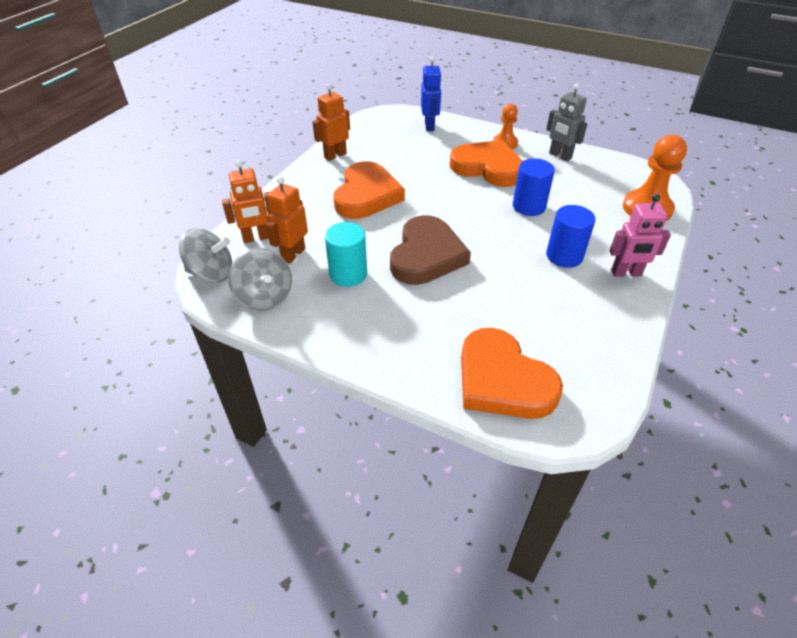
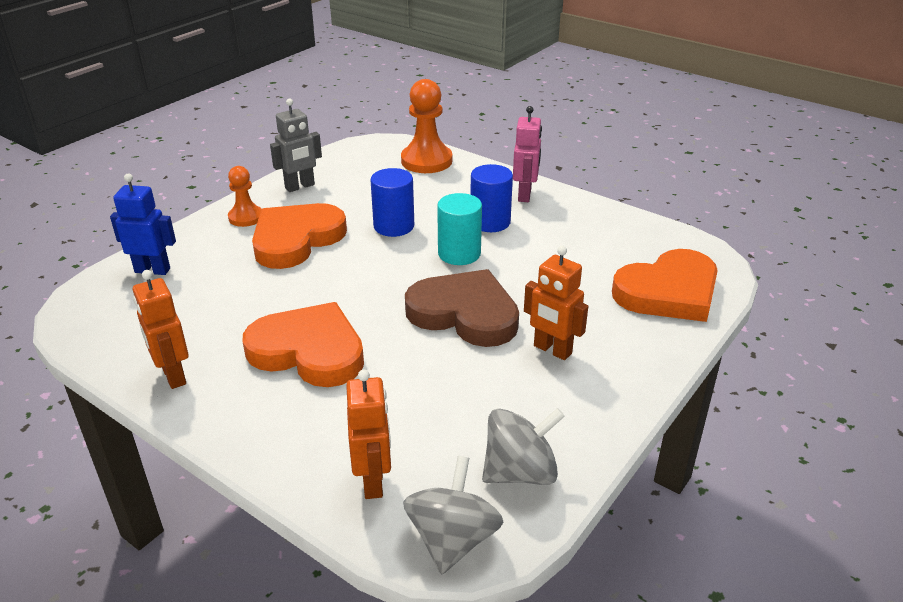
camera: 80 degrees left, 10 degrees down
(293, 254) = (429, 438): orange robot -> orange robot (552, 350)
(348, 274) = (486, 384): turquoise cylinder -> turquoise cylinder (459, 254)

